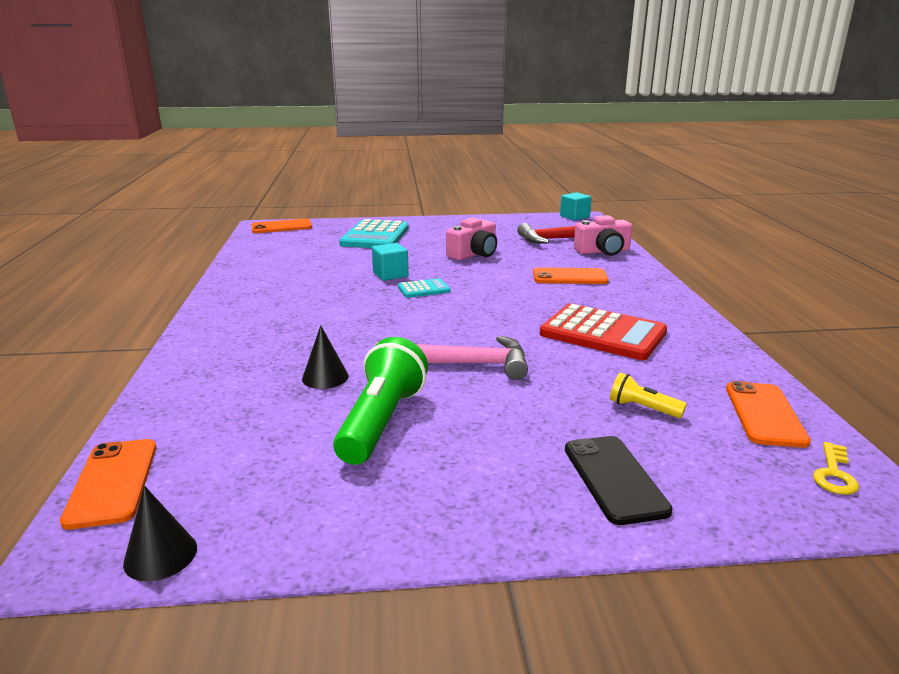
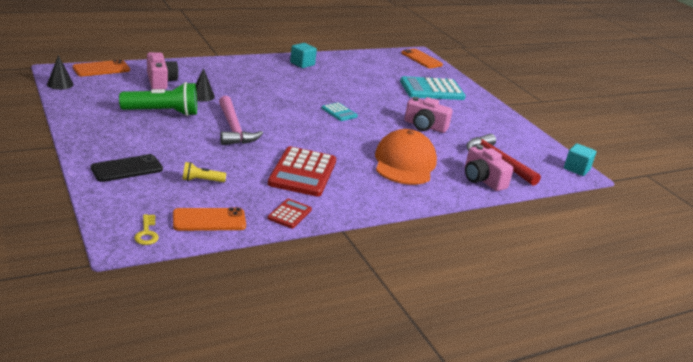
camera: 65 degrees right, 5 degrees up
(233, 412) = (160, 81): none -> pink camera
(390, 275) = (357, 100): turquoise cube -> turquoise cube (302, 64)
(569, 277) = (404, 163): orange phone -> orange cap
(642, 408) = (201, 180): yellow flashlight -> yellow flashlight turned 105 degrees counterclockwise
(720, 355) = (289, 214): none -> red calculator
(834, 473) = (147, 233): yellow key -> yellow key turned 105 degrees counterclockwise

